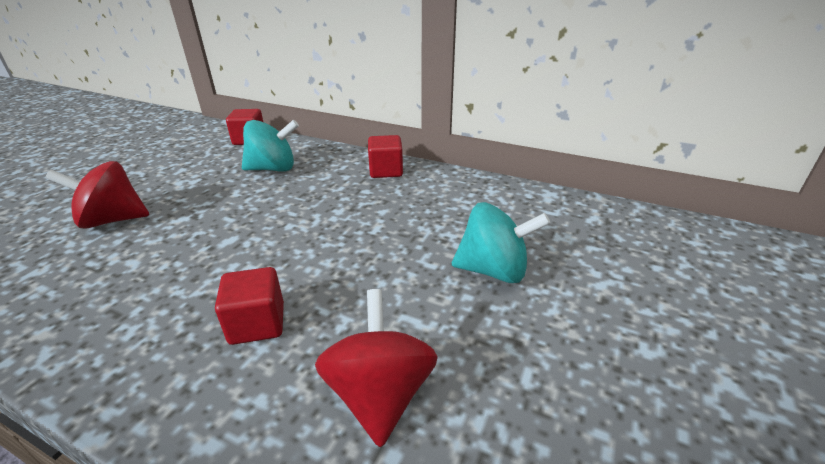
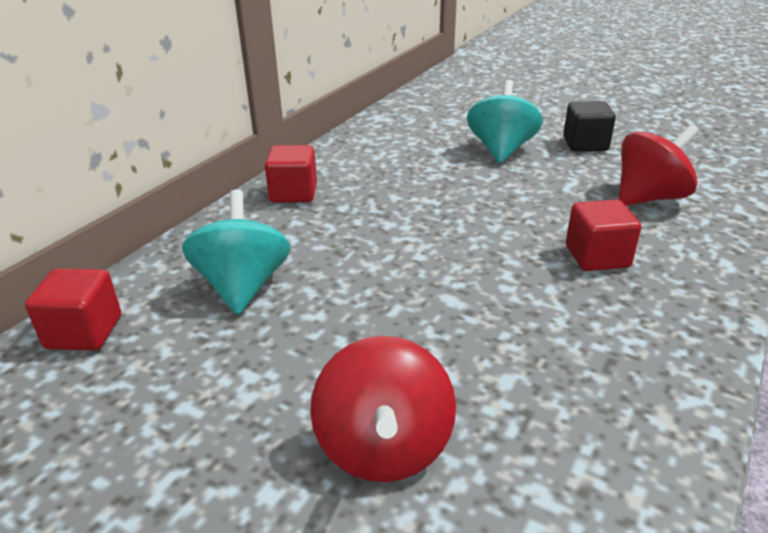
camera: 85 degrees left, 0 degrees up
(379, 394) = (649, 197): red spinning top -> red spinning top turned 150 degrees clockwise
(538, 348) = (585, 144): none -> black cube

